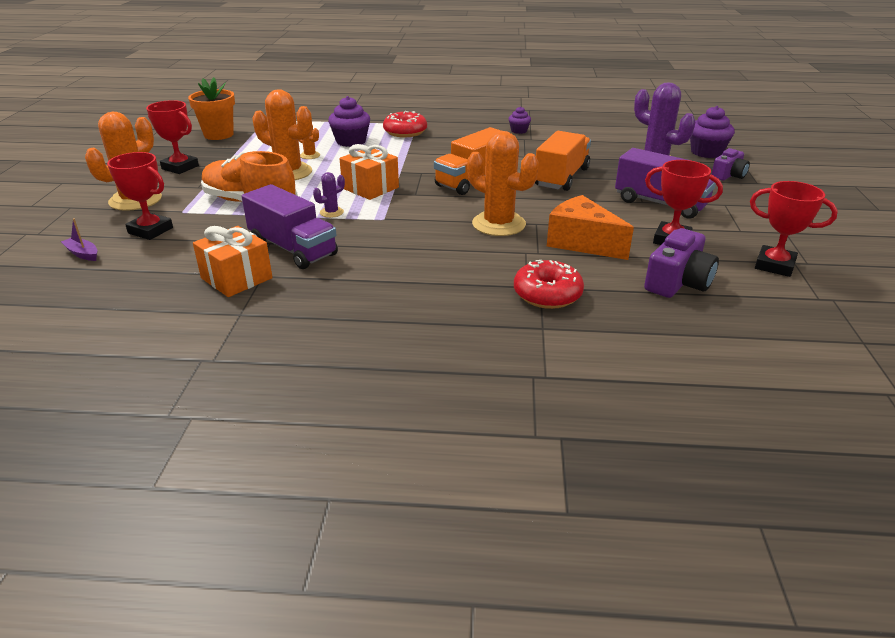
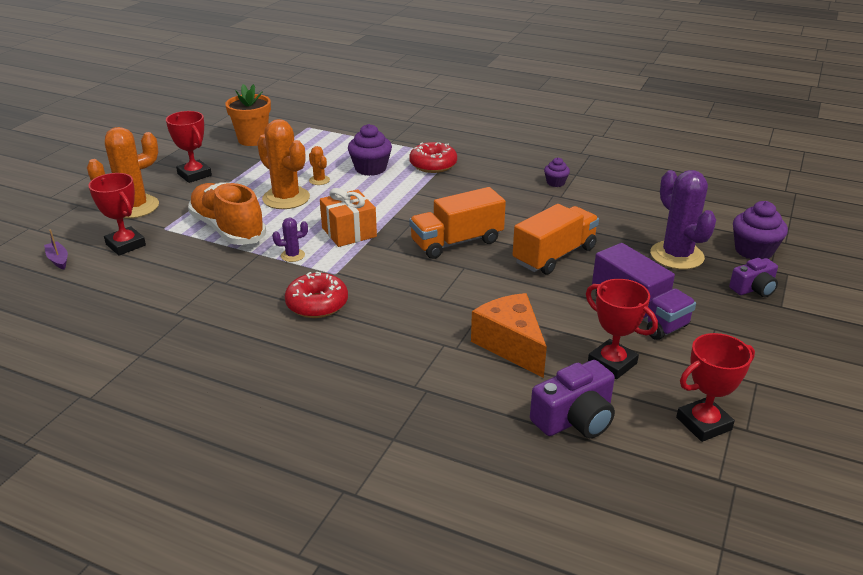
camera: 20 degrees right, 0 degrees up
(236, 278) = (162, 314): orange gift -> none
(293, 249) = (230, 292): purple truck -> none
(498, 224) = (442, 303): orange cactus -> none
(547, 294) = (427, 401): red donut -> red donut (317, 304)
(774, 265) = (703, 424): red trophy -> red trophy turned 75 degrees counterclockwise

